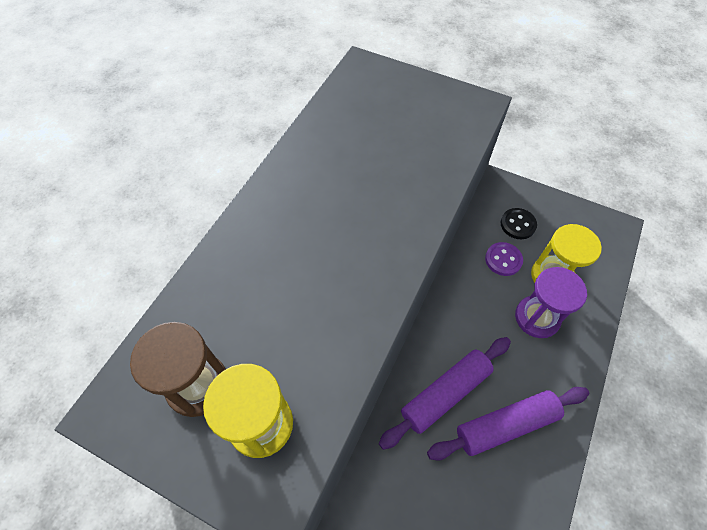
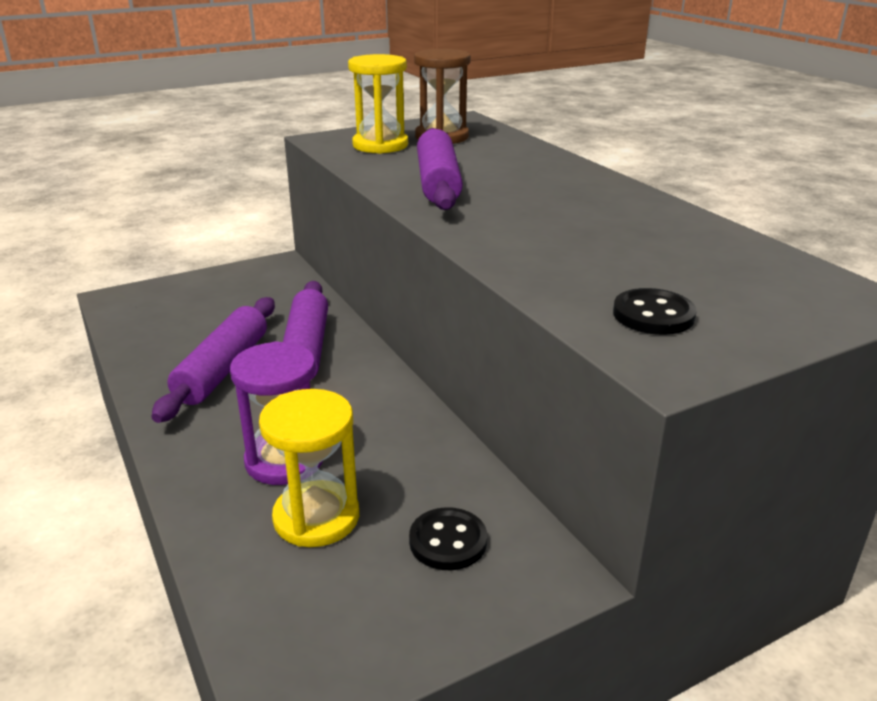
camera: 125 degrees right, 30 degrees down
(334, 304) = (438, 183): none -> purple rolling pin
(441, 121) = (653, 315): none -> black button
(503, 260) = (403, 482): purple button -> none

